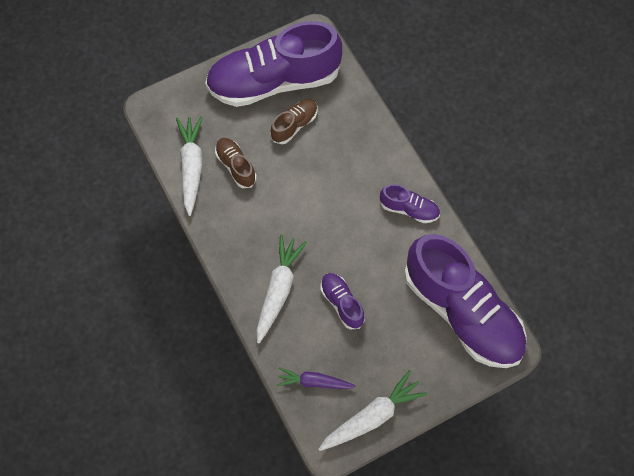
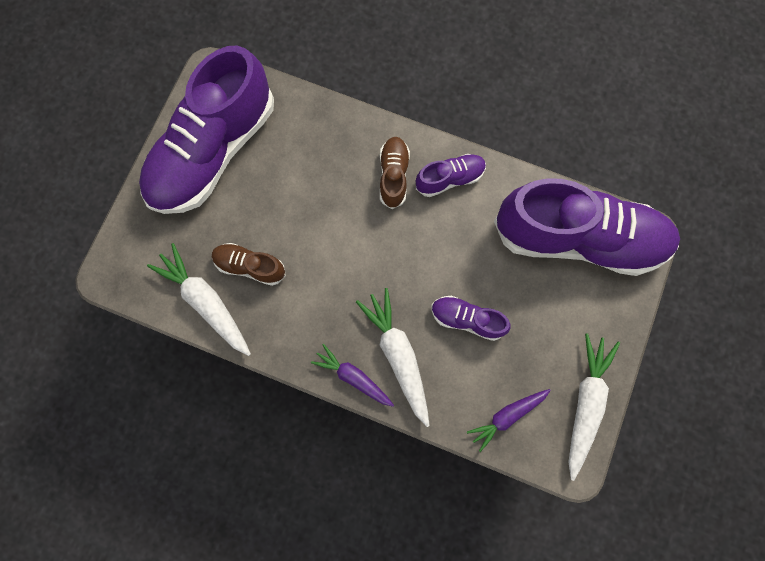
camera: 40 degrees left, 10 degrees up
(239, 280) = (353, 377): none -> purple carrot
(294, 125) = (272, 180): brown shoe -> brown shoe (393, 176)

